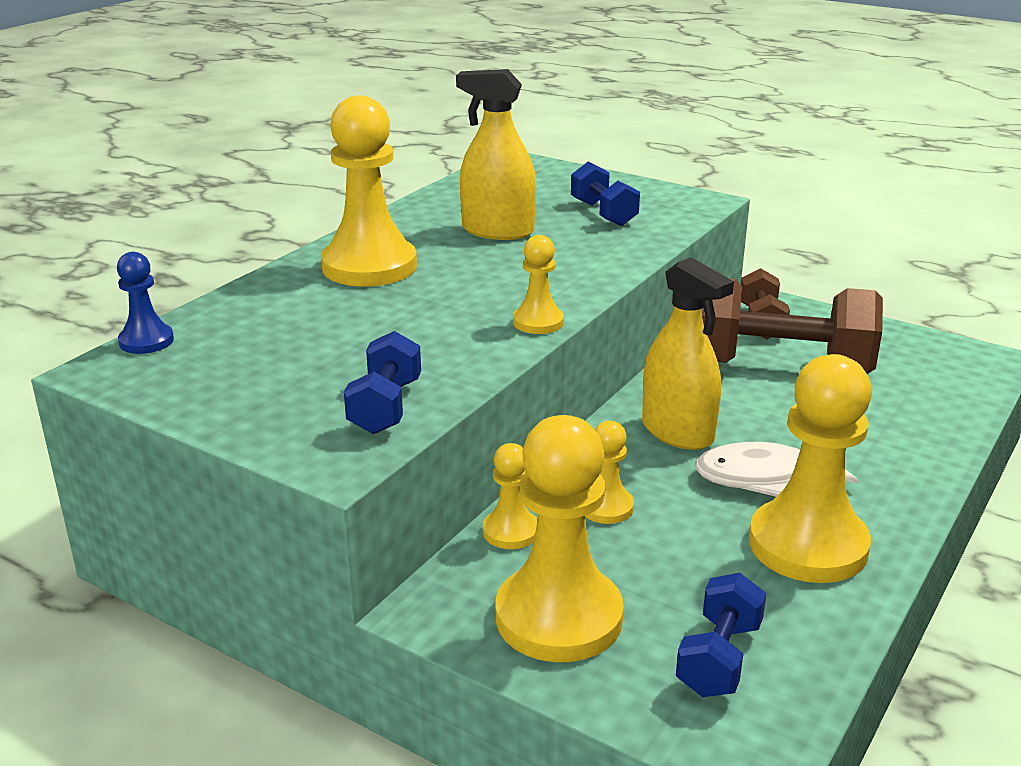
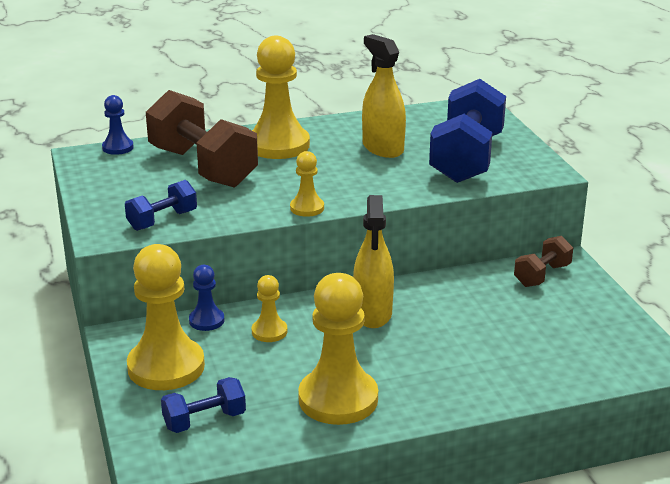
camera: 40 degrees right, 0 degrees up
(511, 531) = (206, 320): yellow pawn -> blue pawn
(603, 213) = (466, 159): blue dumbbell -> blue dumbbell, size x2.00
(764, 477) = (378, 357): white fish -> none
(779, 367) = (501, 306): brown dumbbell -> brown dumbbell (203, 167)

